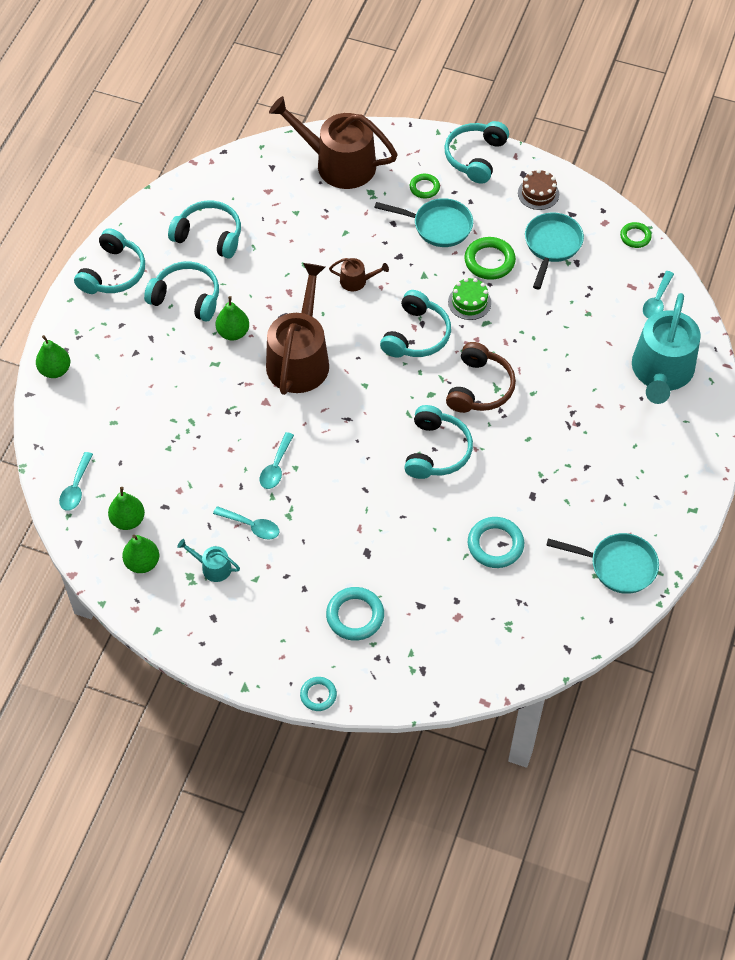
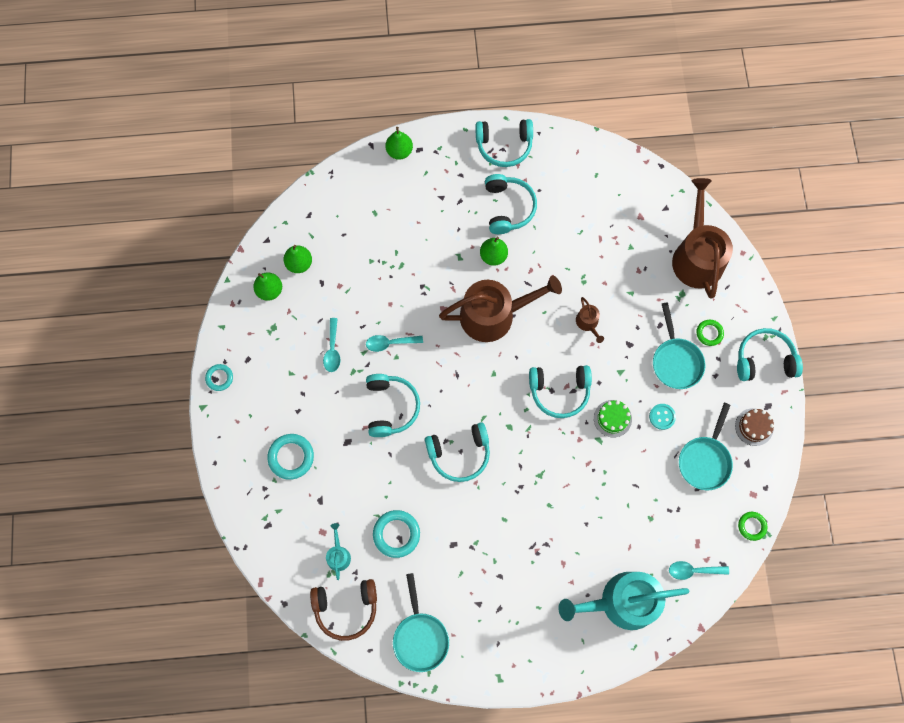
camera: 65 degrees right, 15 degrees up
(76, 488) = (309, 216): turquoise spoon -> none
(209, 236) = (573, 195): turquoise headphones -> turquoise headphones (391, 407)
(212, 567) = (287, 339): turquoise watering can -> turquoise watering can (338, 555)
(318, 695) = (217, 460): turquoise ring -> turquoise ring (219, 378)
(479, 387) = (534, 461): brown headphones -> brown headphones (346, 608)
(489, 261) = (662, 417): green ring -> turquoise button
(552, 245) = (705, 460): turquoise pan -> turquoise pan turned 120 degrees clockwise

